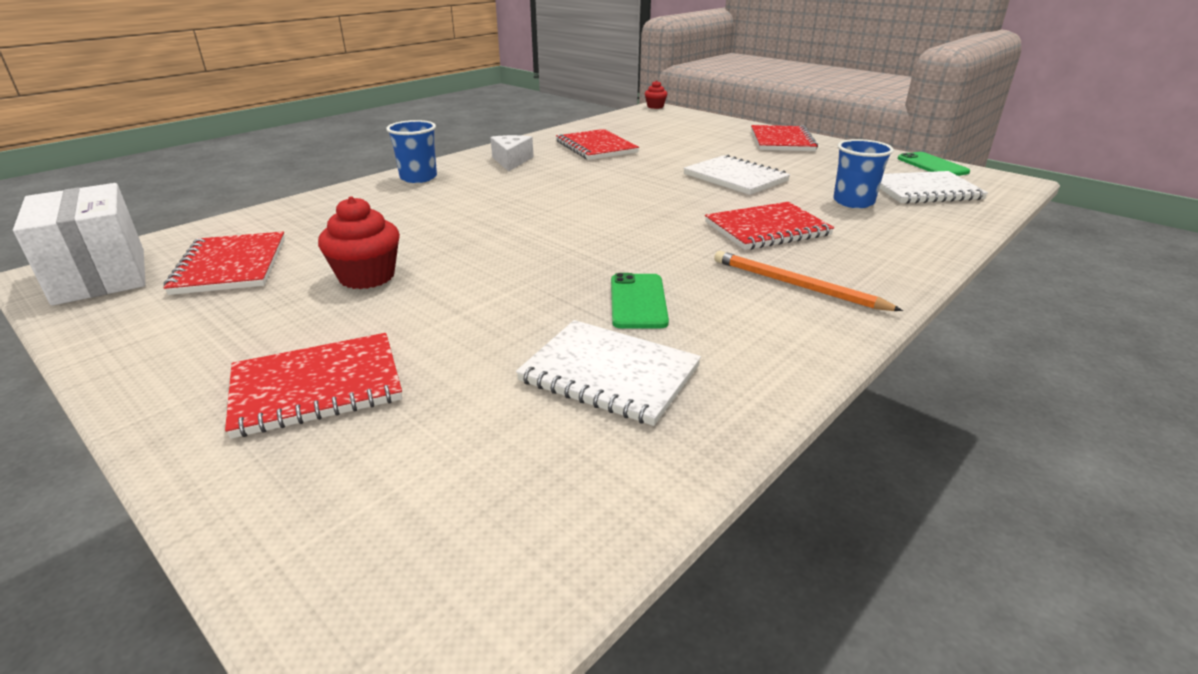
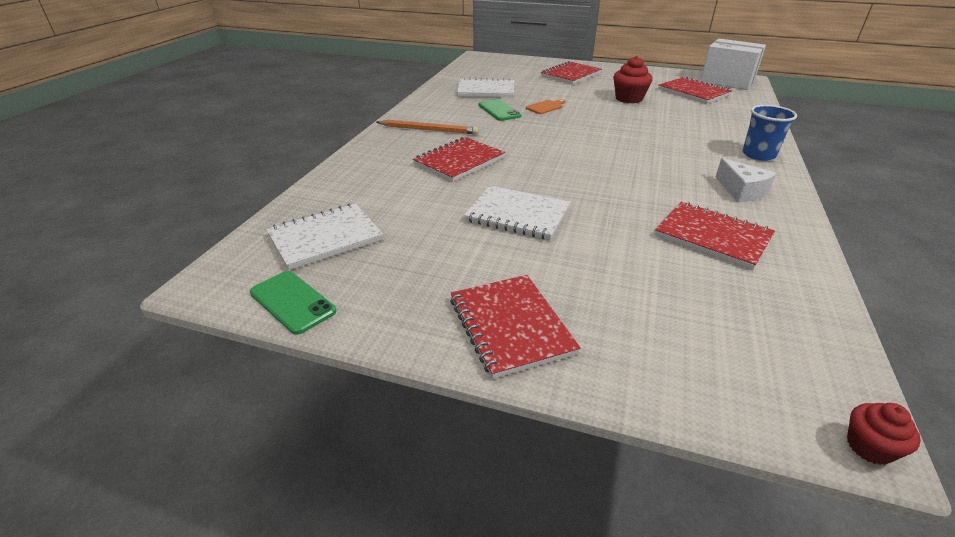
camera: 155 degrees right, 5 degrees up
(542, 291) = (545, 107): none -> orange cutting board
(853, 202) = (398, 204): blue cup -> none

